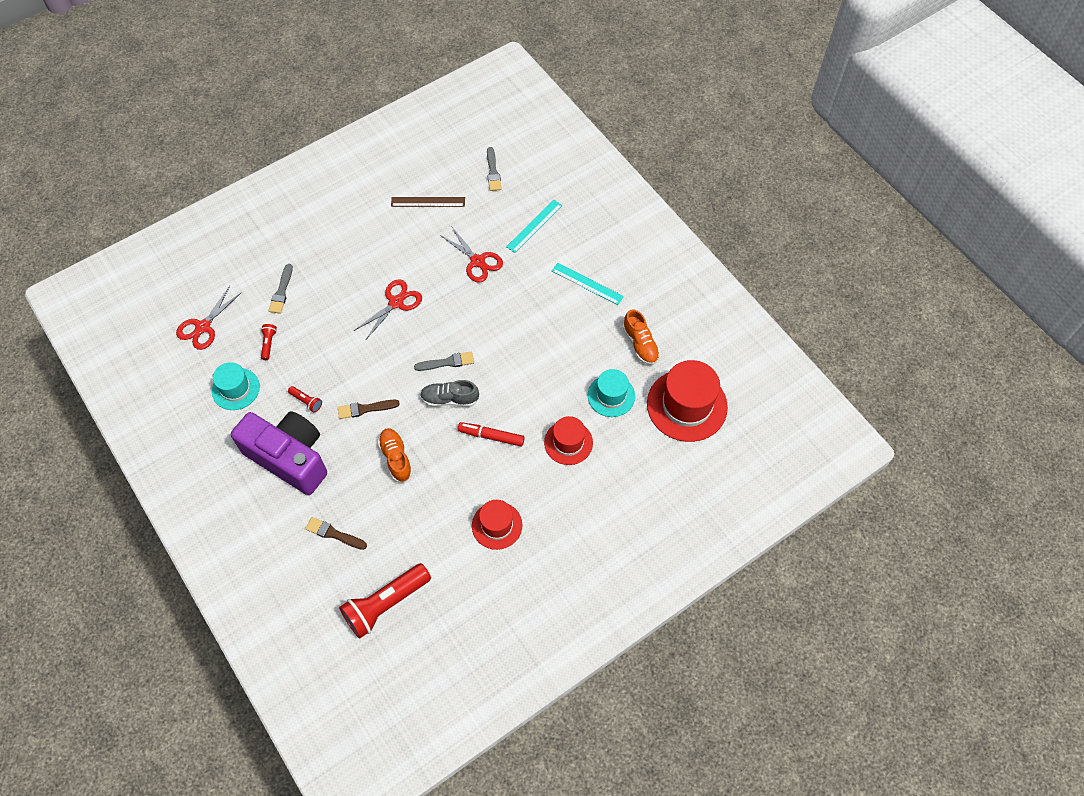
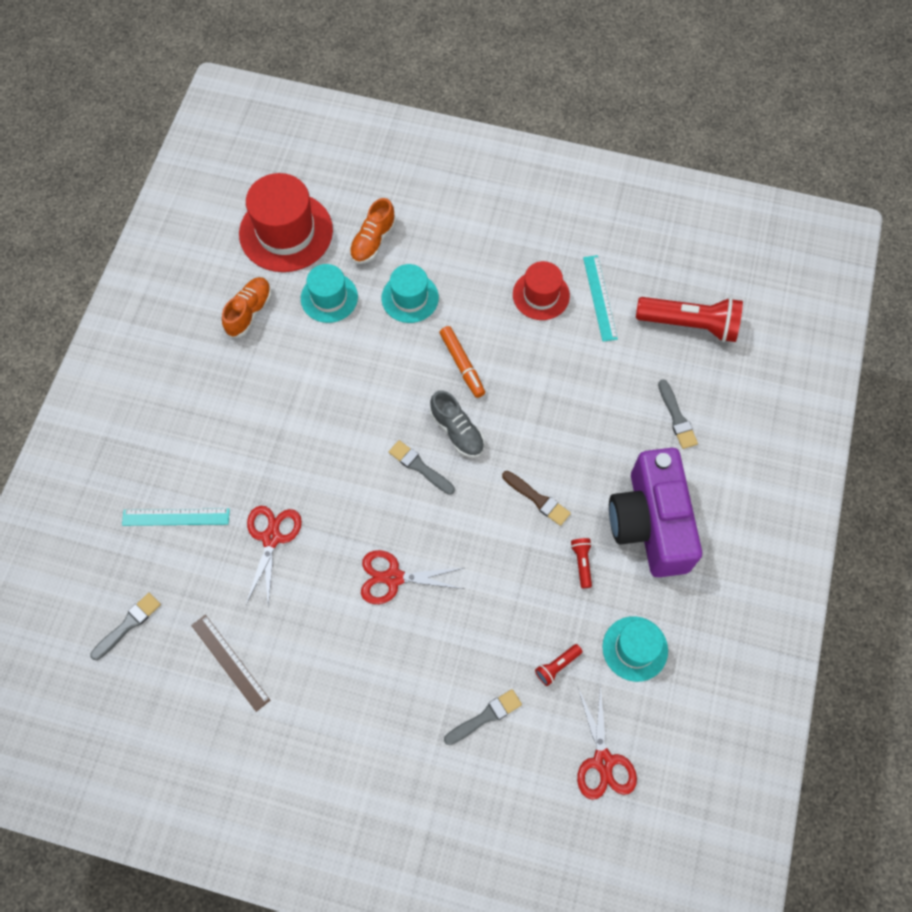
camera: 130 degrees left, 5 degrees up
(203, 327) = (603, 761): red scissors -> red scissors turned 90 degrees clockwise
(334, 534) = (677, 417): brown brush -> grey brush
(396, 458) = (559, 427): orange shoe -> orange shoe (373, 241)
(491, 436) = (462, 364): red marker -> orange marker
(568, 442) = (410, 298): red hat -> turquoise hat
(587, 283) = (213, 409): turquoise ruler -> turquoise ruler (600, 298)

